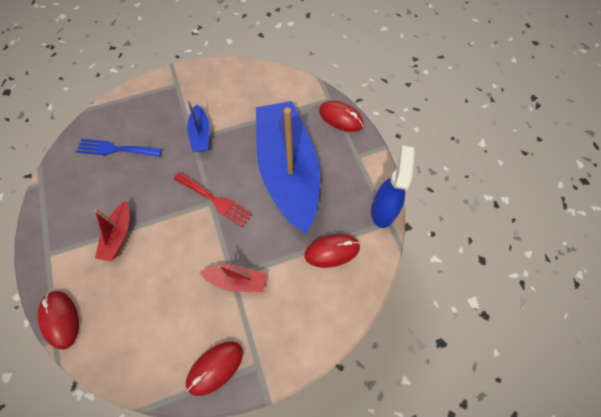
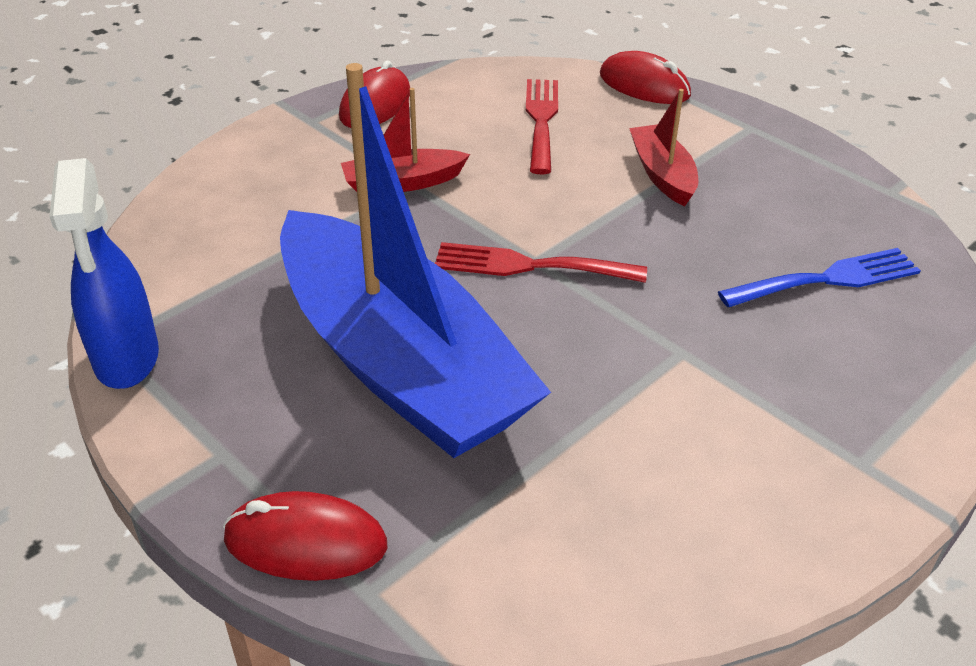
camera: 155 degrees right, 25 degrees down
(139, 307) = (541, 120): none -> red fork
(201, 134) = (671, 366): blue boat -> none
(332, 251) = (233, 263): red mouse -> none

